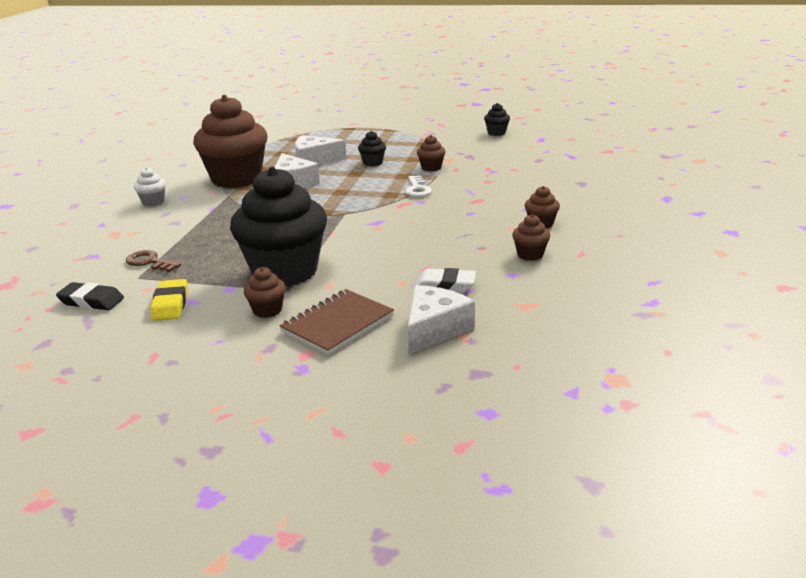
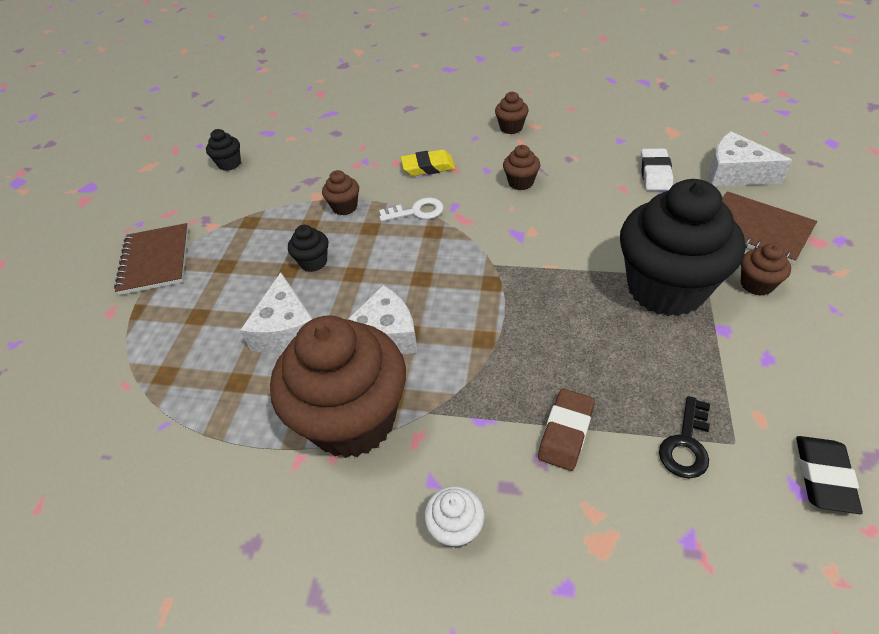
camera: 90 degrees left, 20 degrees up
(149, 262) = (686, 444): brown key -> black key
(170, 304) = (786, 377): yellow eraser -> yellow eraser (428, 167)
(186, 229) = (566, 432): none -> brown eraser
(392, 127) = (155, 261): none -> brown notebook
(530, 255) = (579, 132): brown cupcake -> brown cupcake (520, 182)

